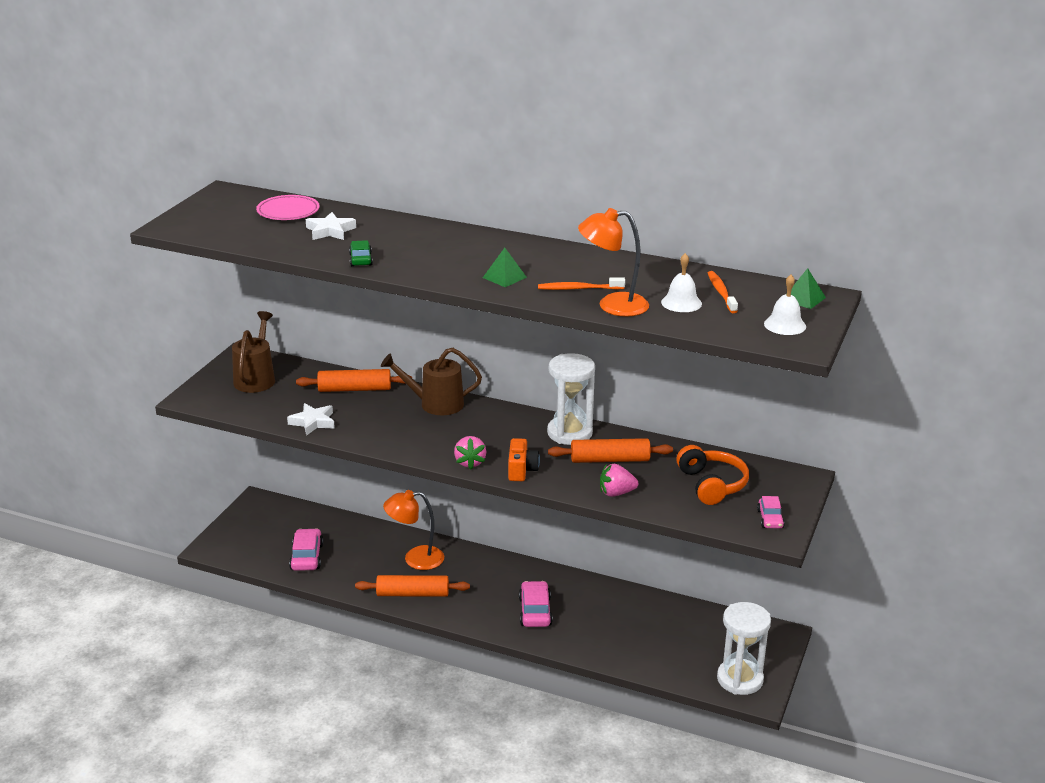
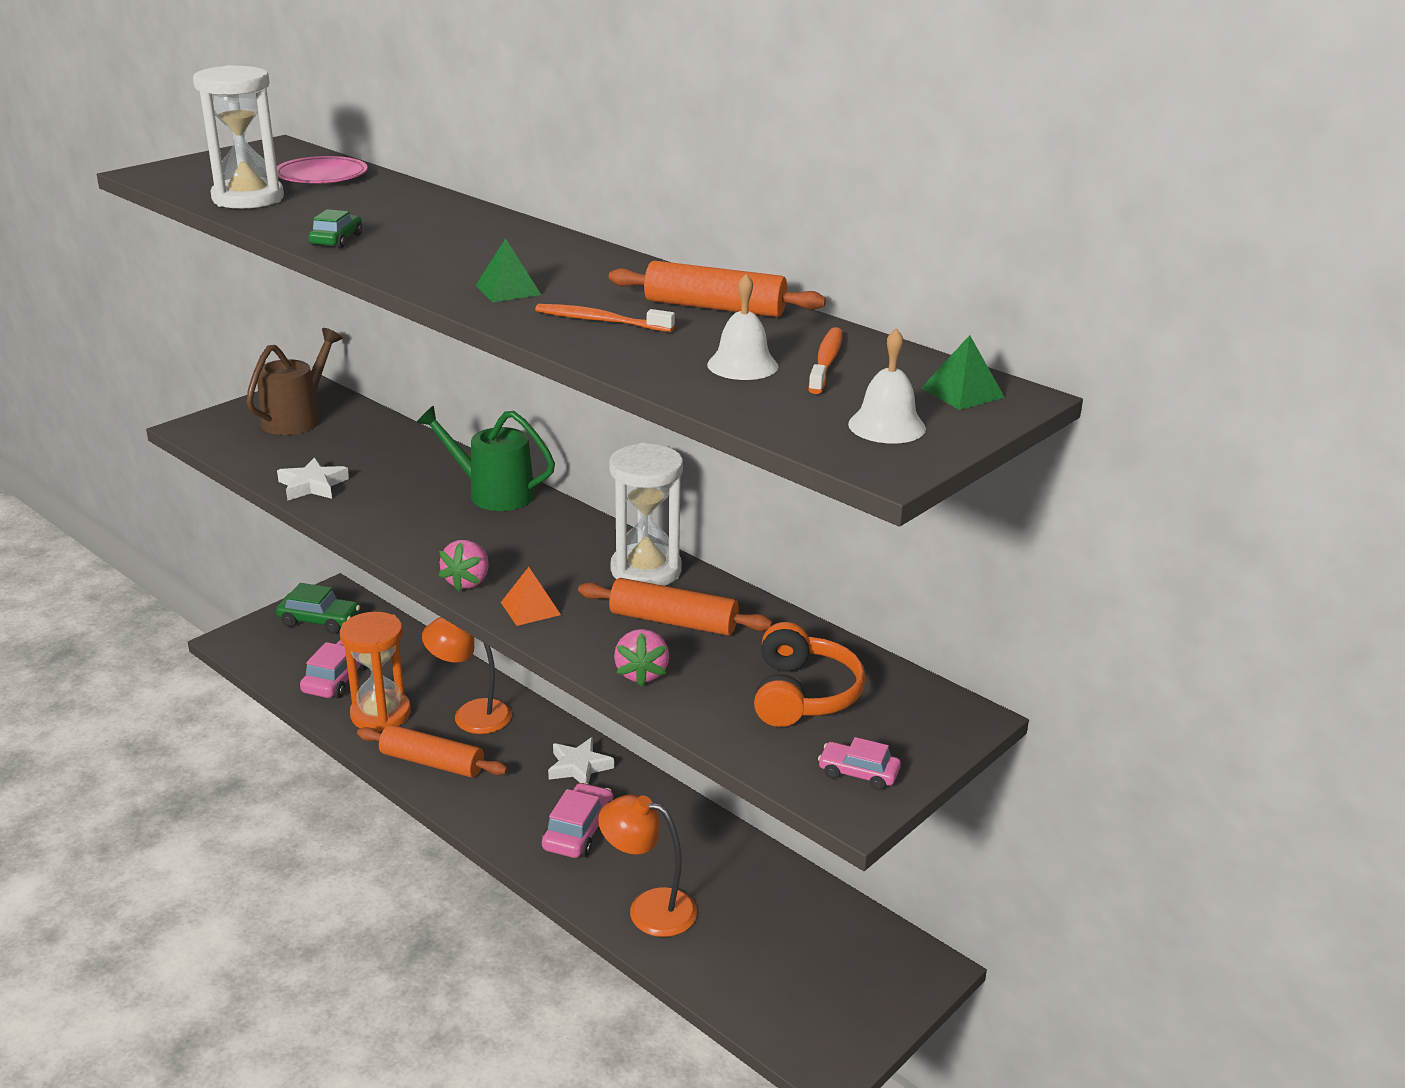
camera: 20 degrees right, 0 degrees up
(262, 521) = (319, 620): none -> green car
(330, 231) = (344, 203): white star -> white star (579, 767)
(354, 389) = (406, 454): orange rolling pin -> orange rolling pin (715, 307)
(355, 572) = (381, 714): none -> orange hourglass
(435, 404) = (493, 493): brown watering can -> green watering can
(521, 470) = (530, 608): orange camera -> orange pyramid
(612, 305) = (626, 351): orange lamp -> orange lamp (649, 908)
(616, 493) = (642, 673): pink strawberry -> pink strawberry turned 105 degrees counterclockwise
(740, 679) = (816, 1025): white hourglass -> white hourglass (248, 198)
(770, 519) = (858, 773): pink car -> pink car turned 90 degrees clockwise

